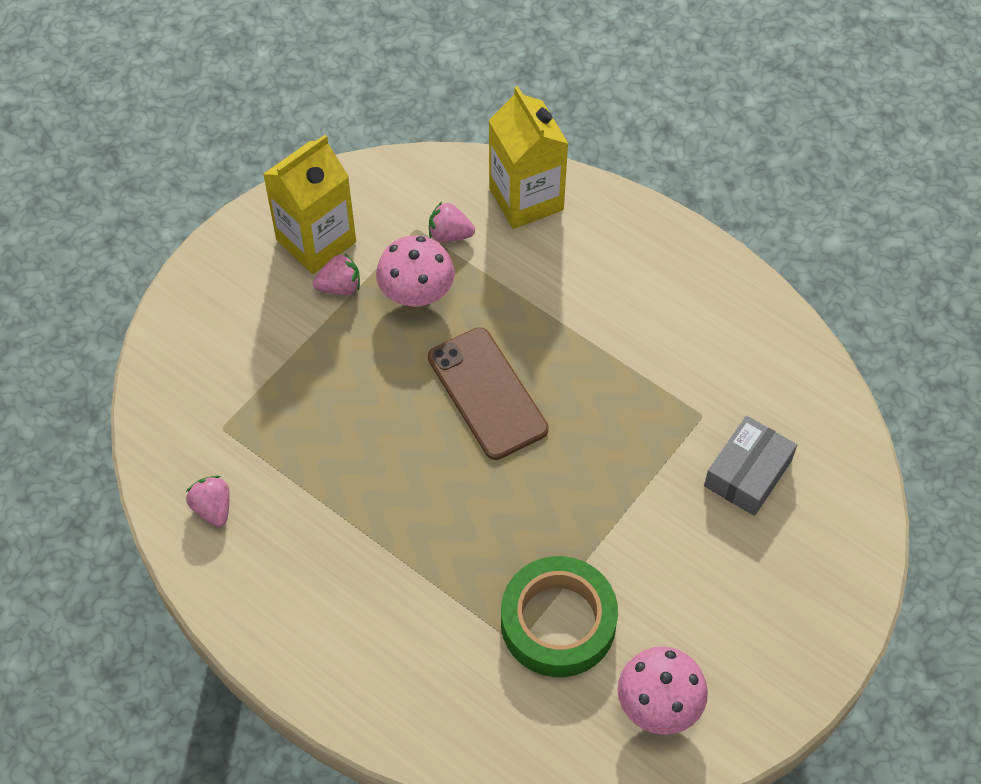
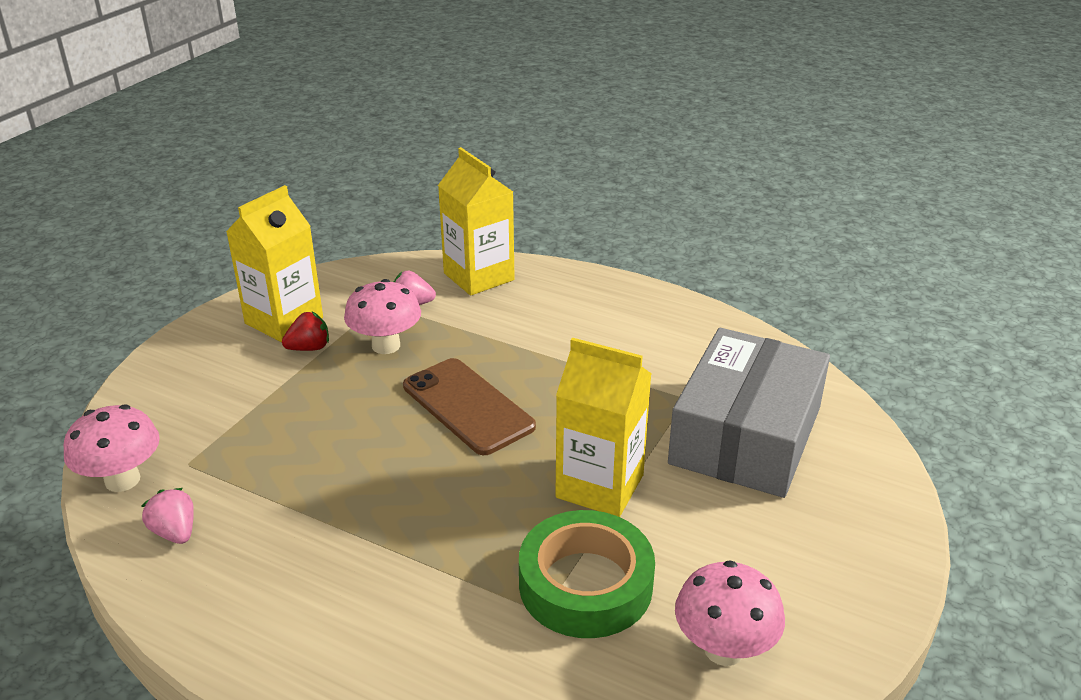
camera: 10 degrees left, 25 degrees down
(165, 439) = (122, 480): none -> pink mushroom
(339, 287) = (309, 348): pink strawberry -> red strawberry
(593, 515) = (599, 486): none -> yellow carton
(748, 473) = (746, 435): grey box -> grey box, size x1.92

